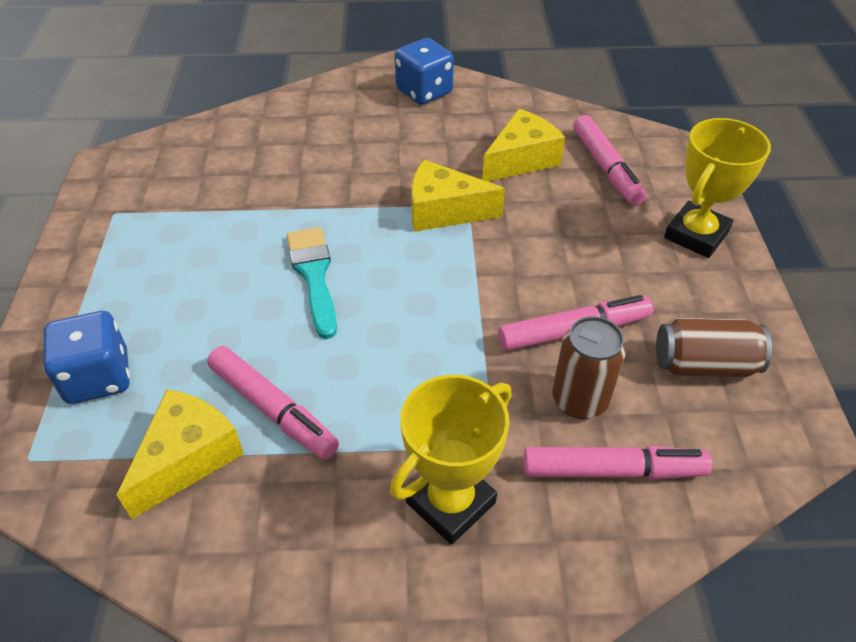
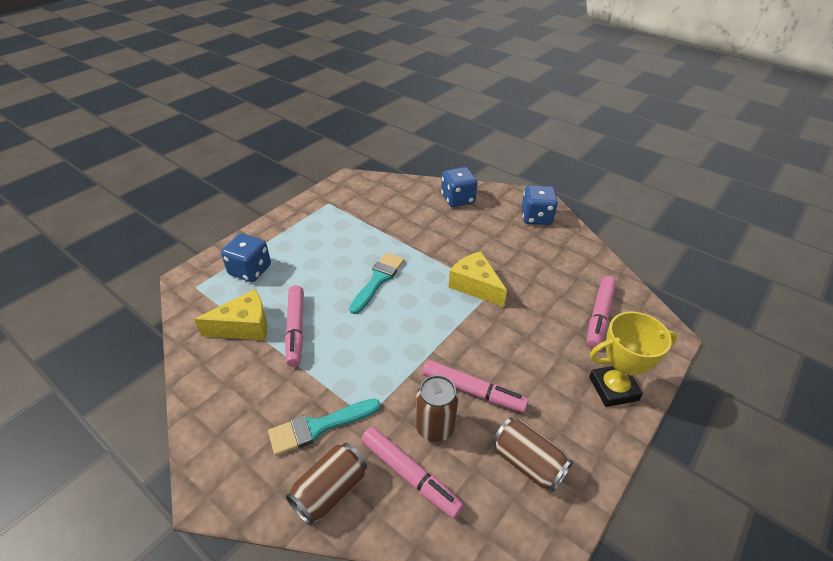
camera: 40 degrees right, 5 degrees down
(302, 116) = (457, 199): none -> blue dice
(450, 502) = (319, 427): yellow trophy -> turquoise brush
(521, 160) = (550, 283): yellow cheese -> none
(550, 561) = (330, 491): none -> brown can

